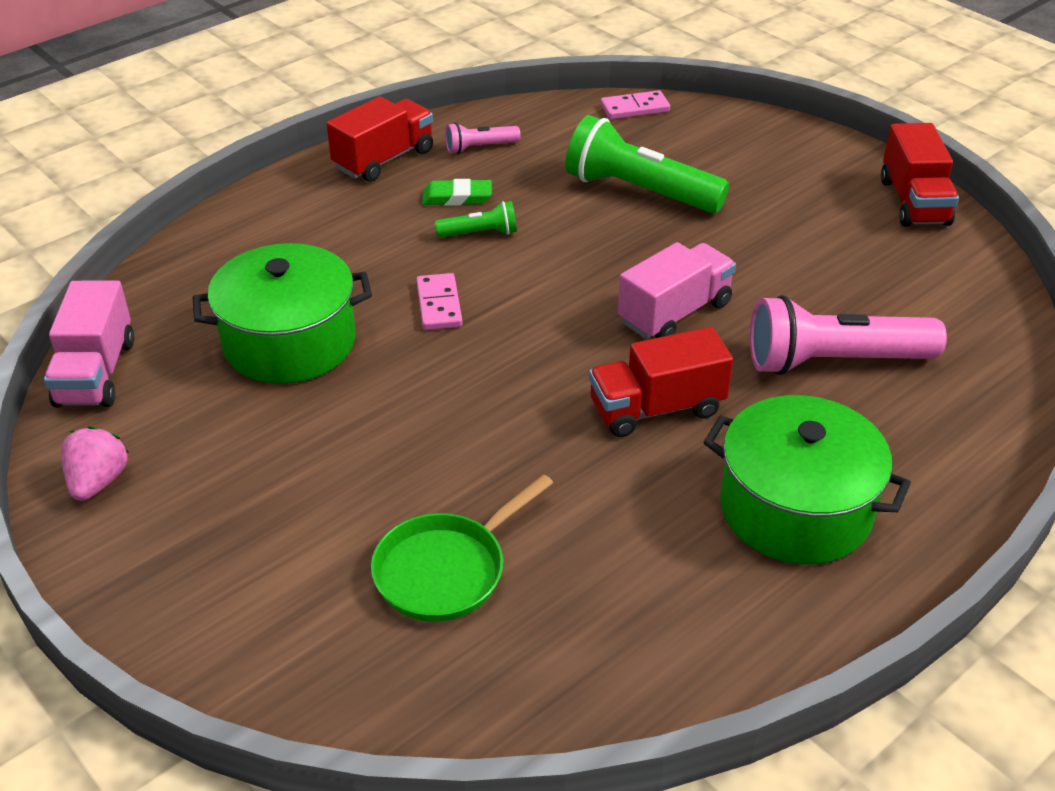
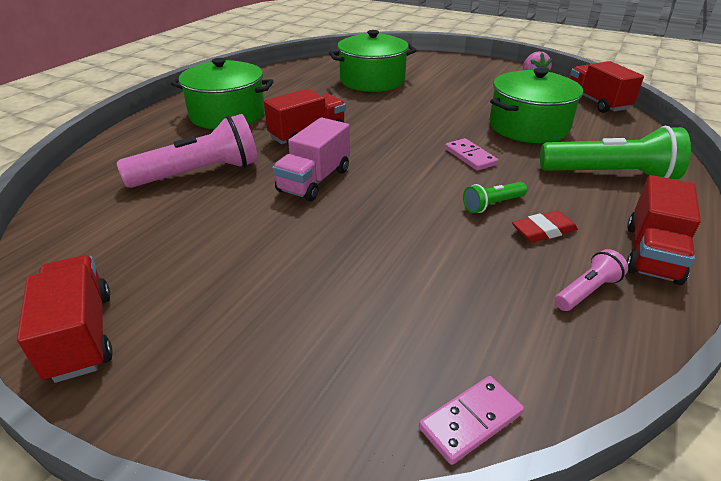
camera: 160 degrees right, 5 degrees down
(96, 373) = (597, 102): pink truck -> red truck
(446, 570) = (372, 80): green pan -> green pot
(457, 197) = (543, 230): green eraser -> red eraser
(639, 191) = (389, 276): green flashlight -> green flashlight (610, 175)

